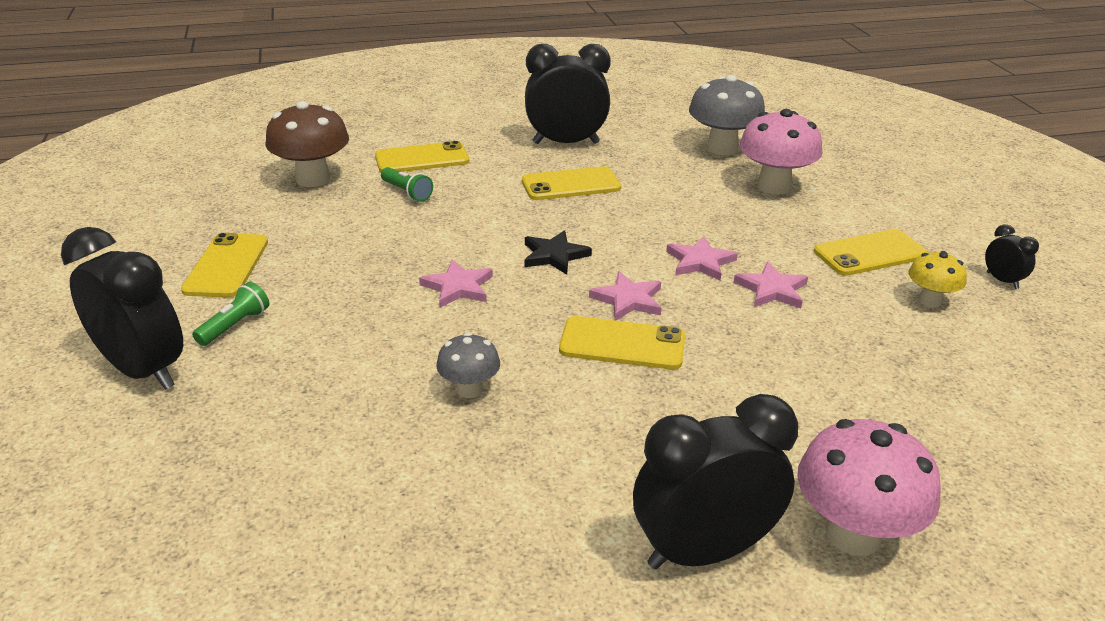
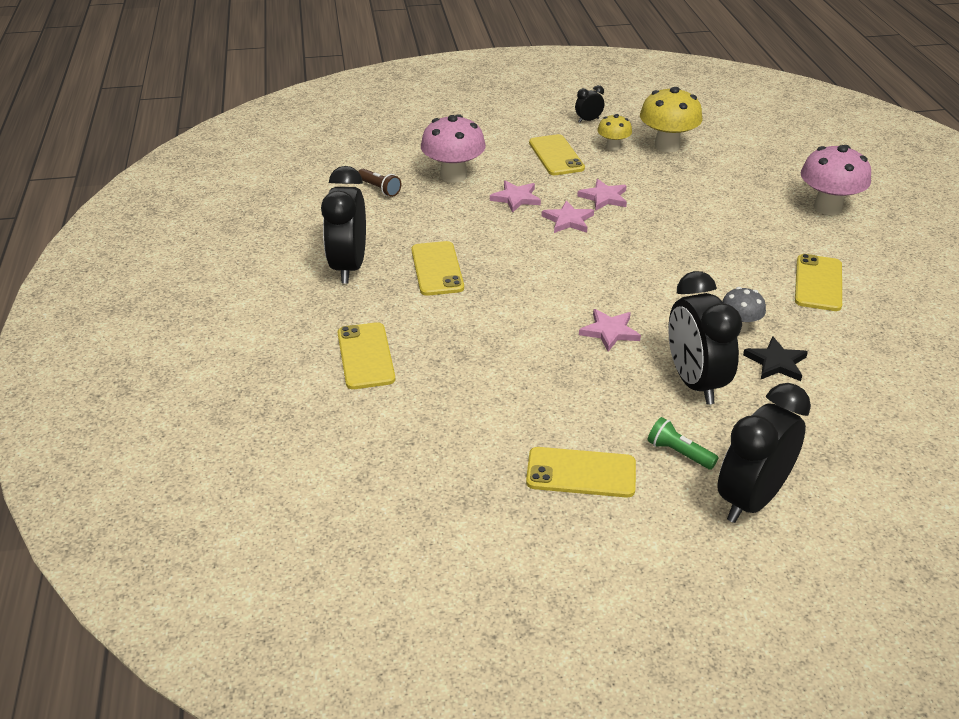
camera: 85 degrees left, 5 degrees up
(313, 179) = (401, 431): brown mushroom -> none
(407, 192) = (440, 364): green flashlight -> none
(554, 255) = (559, 283): black star -> black star (776, 362)
(622, 344) = (676, 261): yellow phone -> yellow phone (818, 283)
(628, 300) = (621, 254): pink star -> pink star (516, 198)
(703, 551) = (855, 251): black clock -> black clock (694, 382)
(722, 148) = (379, 189): grey mushroom -> brown flashlight
(971, 353) = (667, 146): none -> yellow mushroom

